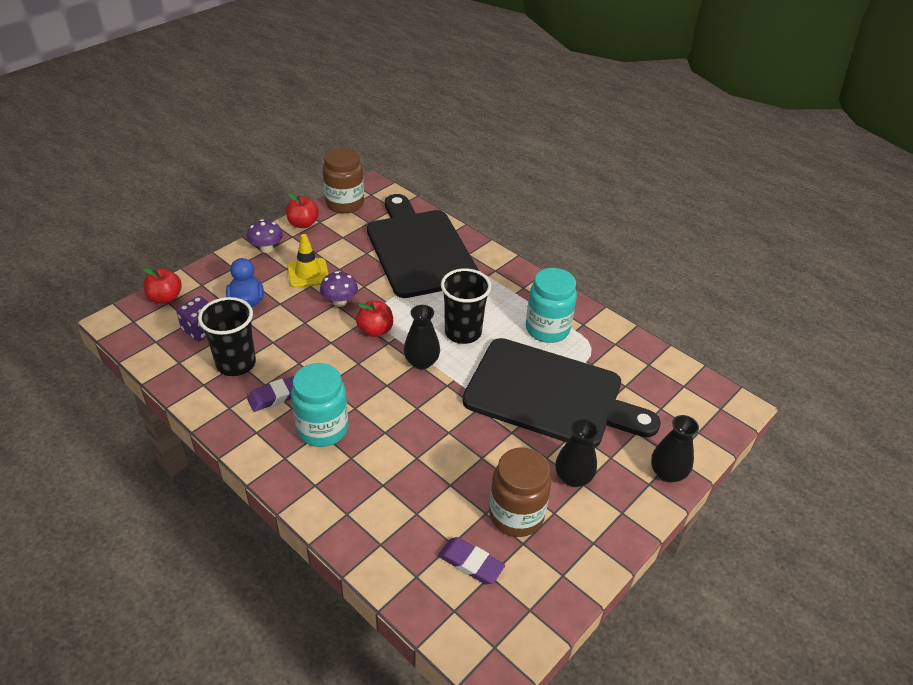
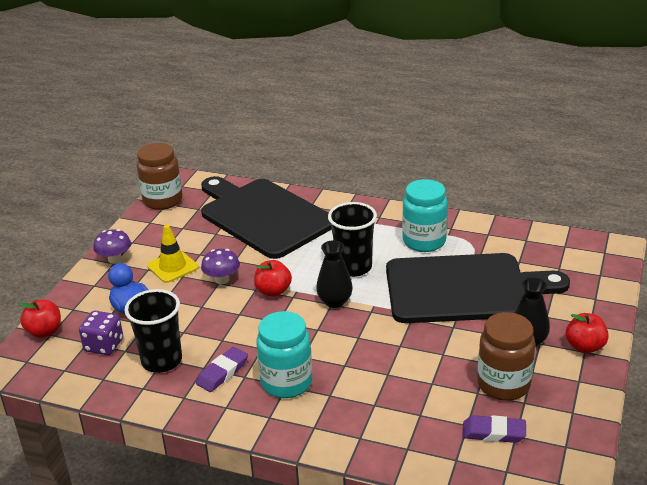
camera: 20 degrees left, 10 degrees down
(303, 224) = (135, 228): red apple -> red apple (585, 346)
(667, 473) = (598, 311): black vase -> none

